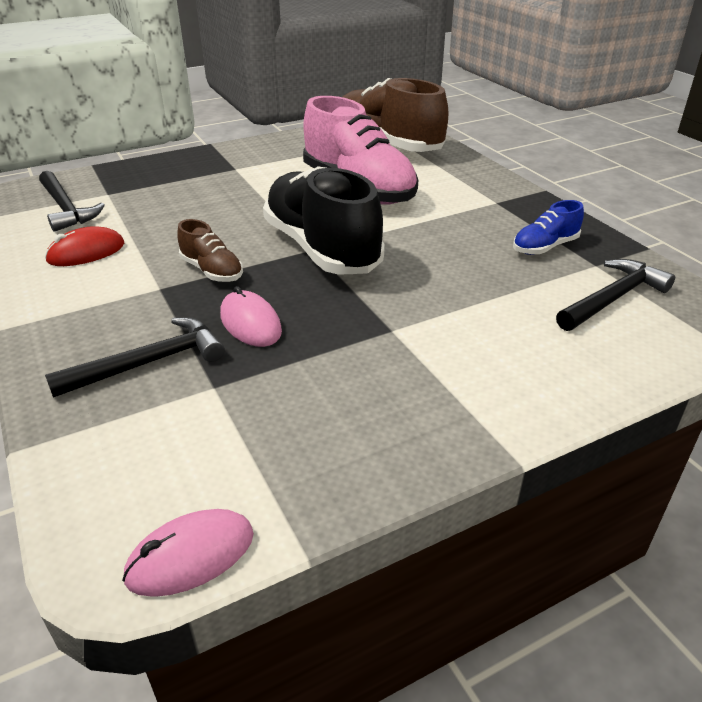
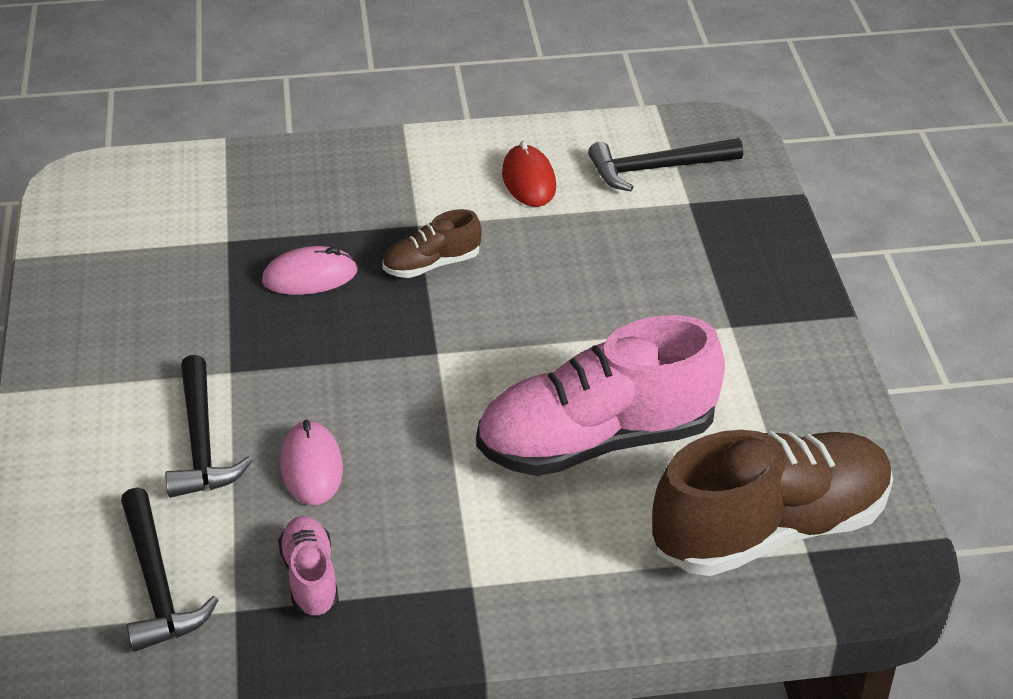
camera: 110 degrees right, 5 degrees up
(149, 363) = (289, 208): black hammer -> black hammer (201, 442)
(191, 556) = (61, 209): pink mouse -> pink mouse (311, 467)
(322, 249) = (433, 360): black shoe -> none
(545, 247) = (310, 578): blue shoe -> pink shoe

